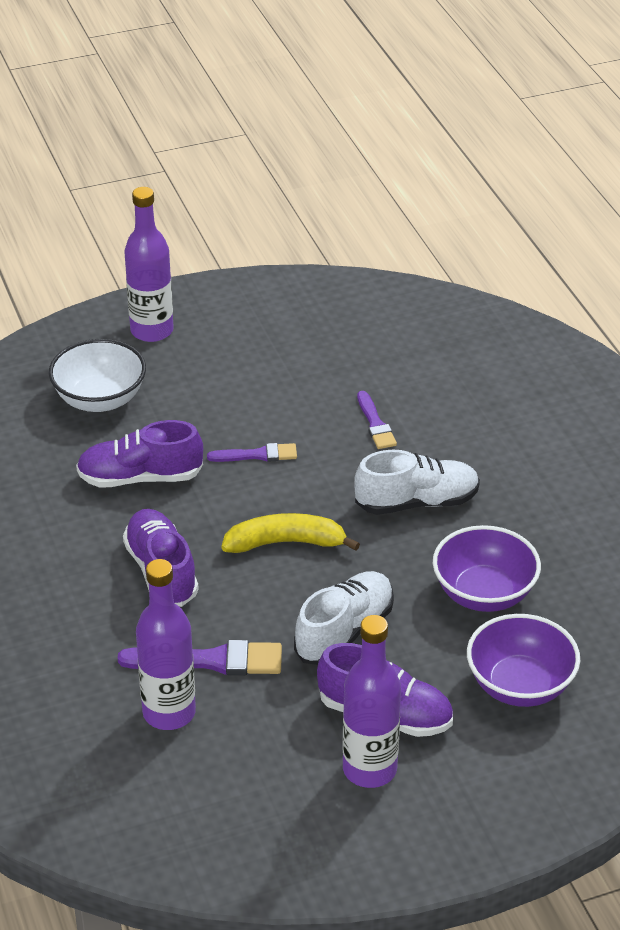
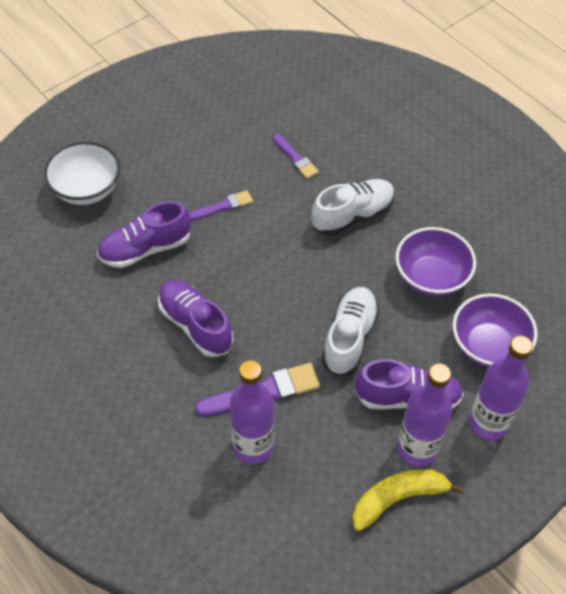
camera: 20 degrees left, 15 degrees up
(152, 331) = (101, 121): purple bottle -> purple bottle (488, 423)
(286, 543) = (275, 274): yellow banana -> yellow banana (398, 498)

